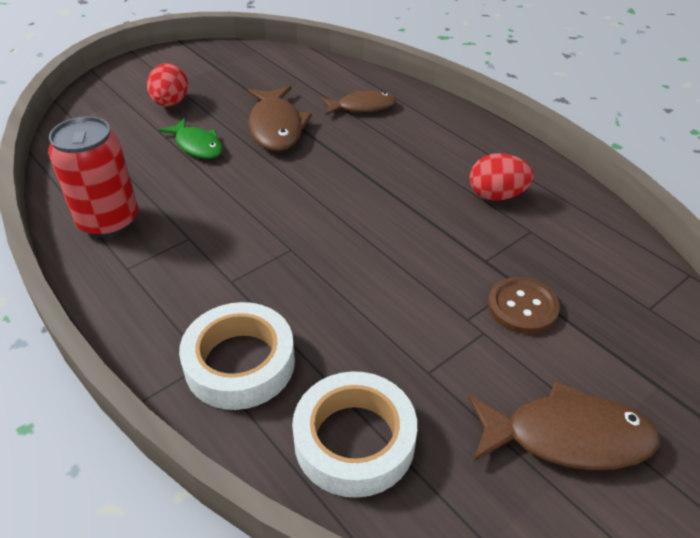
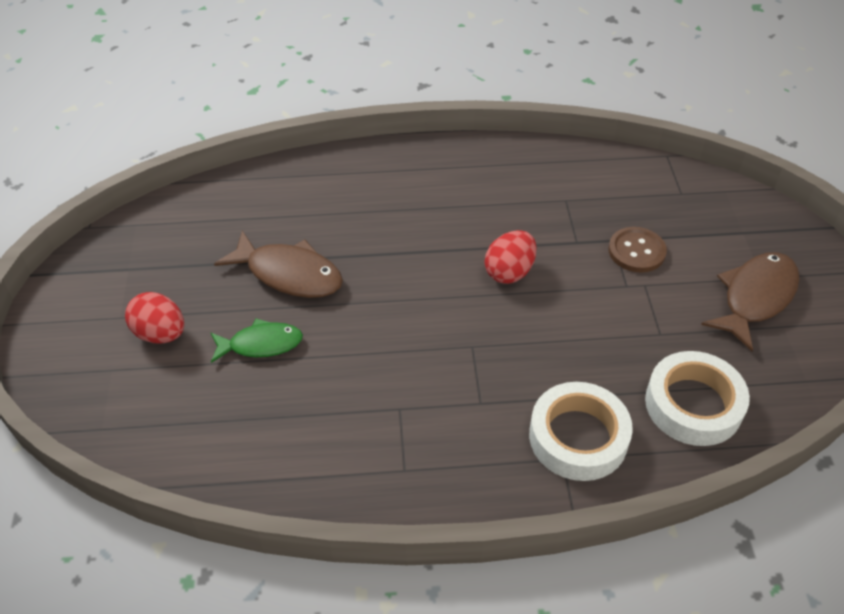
camera: 55 degrees left, 5 degrees up
(108, 221) = (322, 460): red can -> none
(362, 107) = (317, 202): brown fish -> none
(496, 195) = (512, 193): red egg -> red egg (509, 272)

